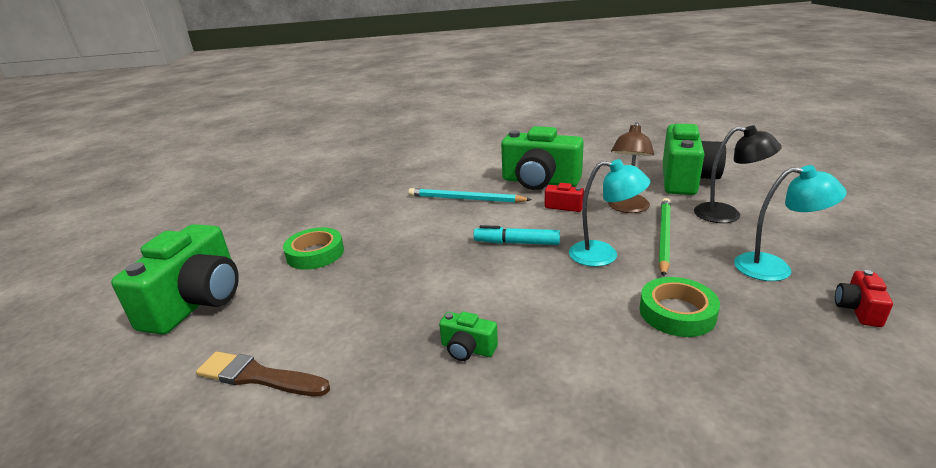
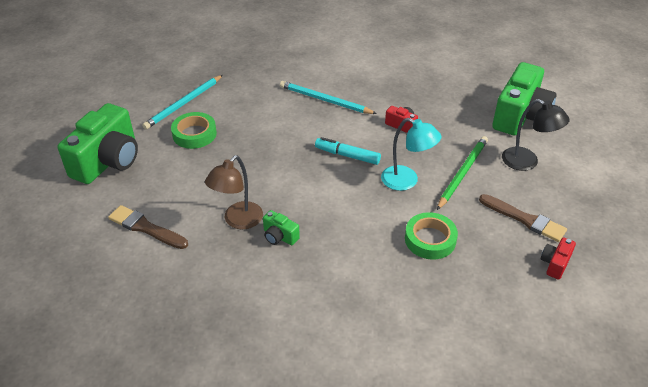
camera: 10 degrees right, 15 degrees up
(296, 227) = (183, 104): none -> turquoise pencil
(540, 182) = (394, 93): green camera -> none
(627, 208) = (451, 138): brown lamp -> brown lamp (238, 221)
(774, 268) = (524, 219): turquoise lamp -> brown brush

